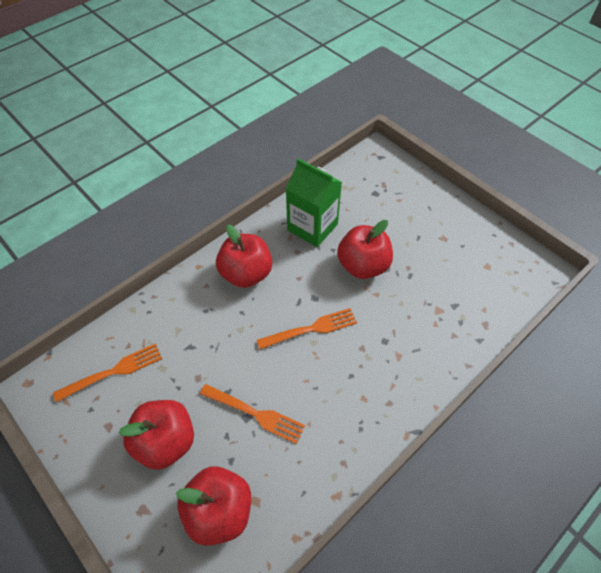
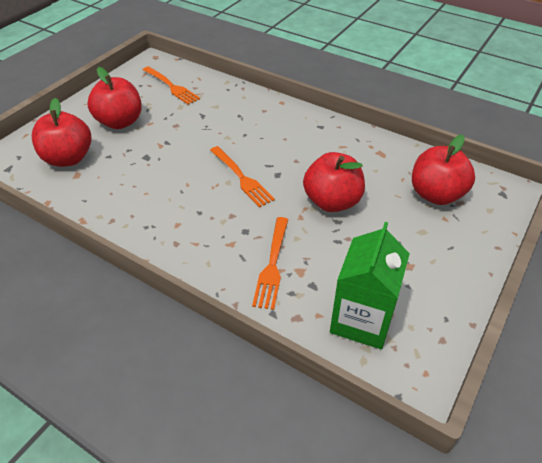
camera: 75 degrees right, 10 degrees down
(246, 274) = (286, 129): red apple -> red apple (436, 194)
(255, 414) = (150, 160): orange fork -> orange fork (272, 265)
(312, 227) = (363, 158): green carton -> green carton (361, 320)

